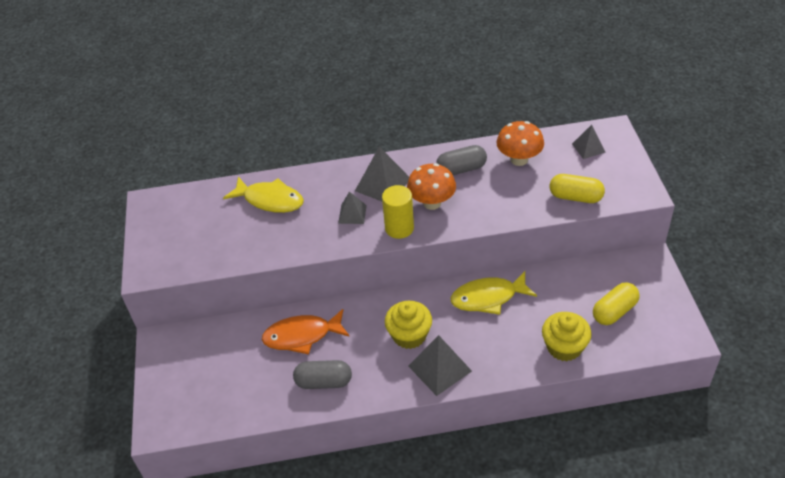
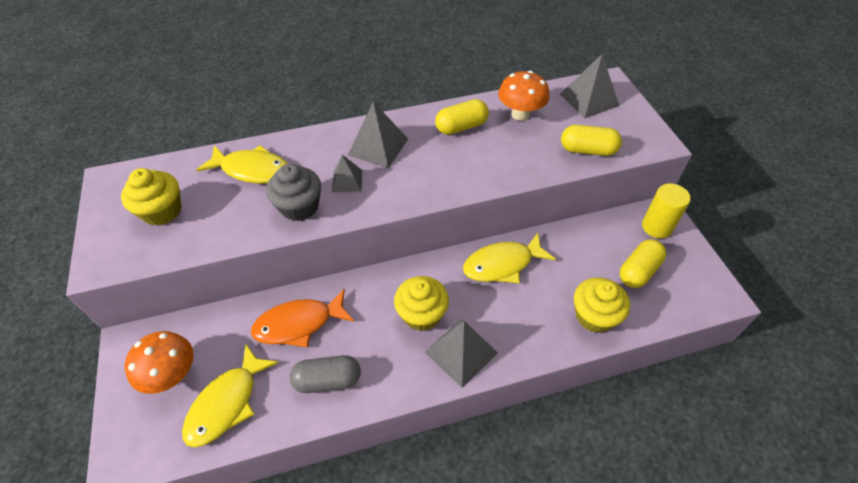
camera: 10 degrees left, 5 degrees up
(194, 232) = (162, 211): none -> yellow cupcake
(240, 393) = (227, 403): none -> yellow fish
(309, 234) = (299, 207): none -> grey cupcake
(399, 228) = (402, 194): yellow cylinder -> yellow cylinder (656, 227)
(432, 203) = (435, 164): orange mushroom -> orange mushroom (172, 375)
(461, 169) = (461, 127): grey capsule -> yellow capsule
(588, 148) = (589, 99): grey pyramid -> grey pyramid, size x1.64

